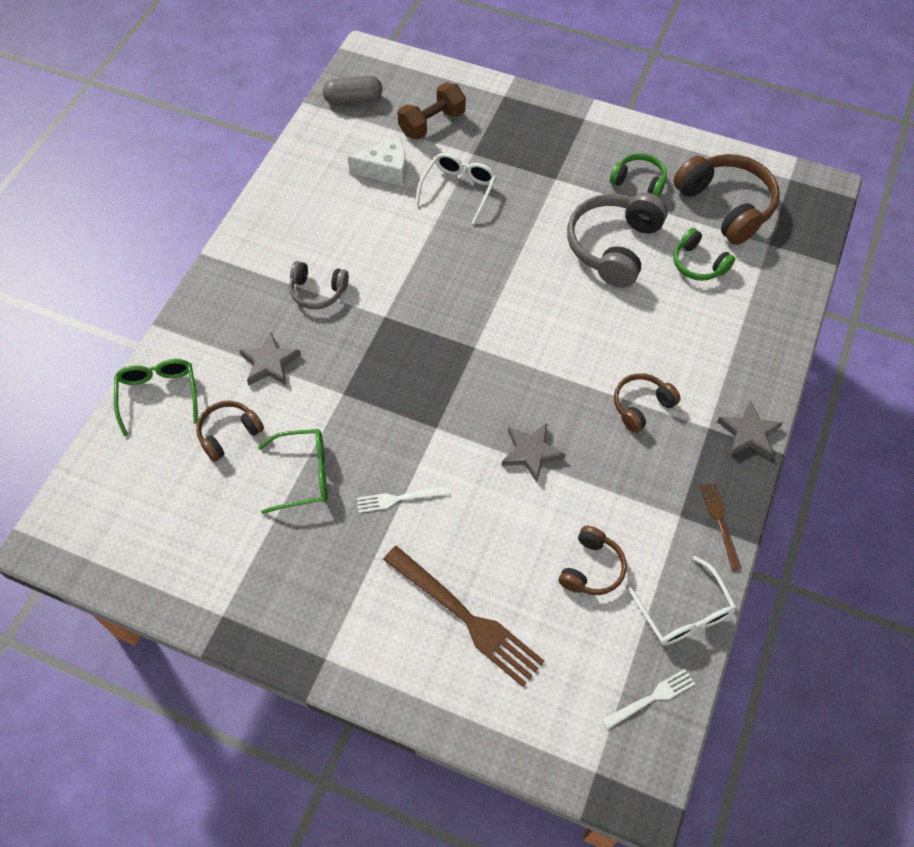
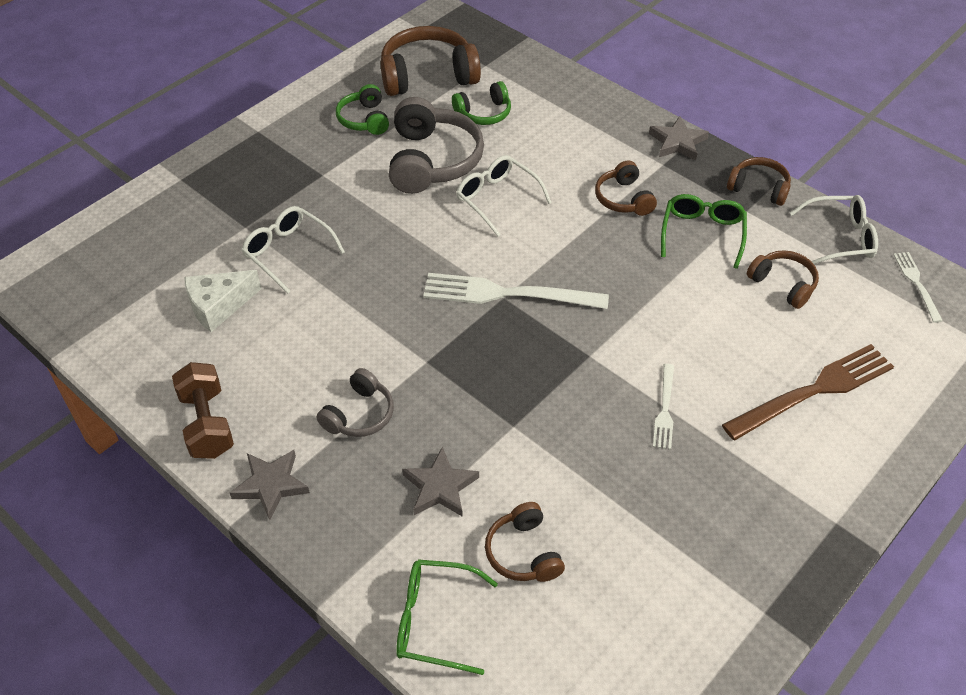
camera: 70 degrees left, 10 degrees down
(304, 475) = (607, 488): green glasses -> green glasses (702, 233)
(353, 100) = (86, 308): grey capsule -> none
(386, 170) = (218, 306): white cheese -> white cheese turned 135 degrees counterclockwise
(432, 123) = (177, 248): brown dumbbell -> brown dumbbell (207, 424)
(479, 348) = (506, 294): none -> white fork
(531, 453) = (646, 290): grey star -> grey star (271, 485)
(590, 307) = (497, 198): none -> white glasses
(613, 246) = (432, 161): grey headphones -> grey headphones turned 135 degrees counterclockwise
(639, 182) = (364, 119): green headphones -> green headphones turned 60 degrees counterclockwise
(719, 521) = (759, 188): brown fork -> brown headphones

